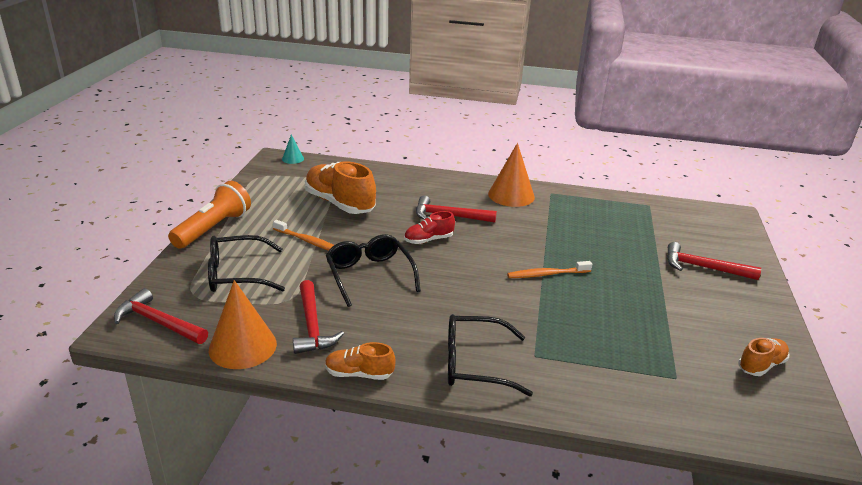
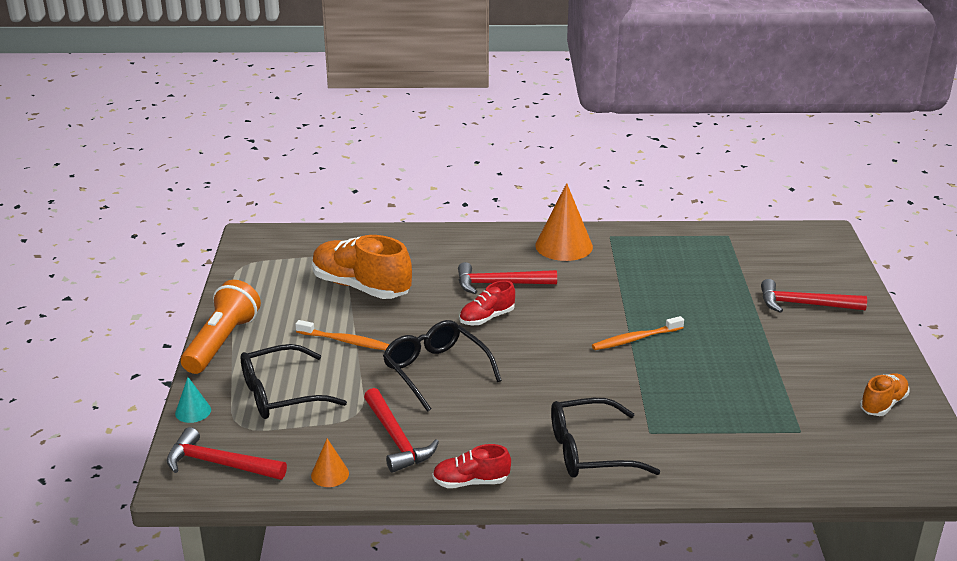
camera: 10 degrees left, 0 degrees up
(242, 346) = (330, 474): orange cone -> orange cone, size x0.50
(293, 159) = (274, 234): turquoise cone -> turquoise cone (193, 411)
(359, 374) = (471, 482): orange shoe -> red shoe

